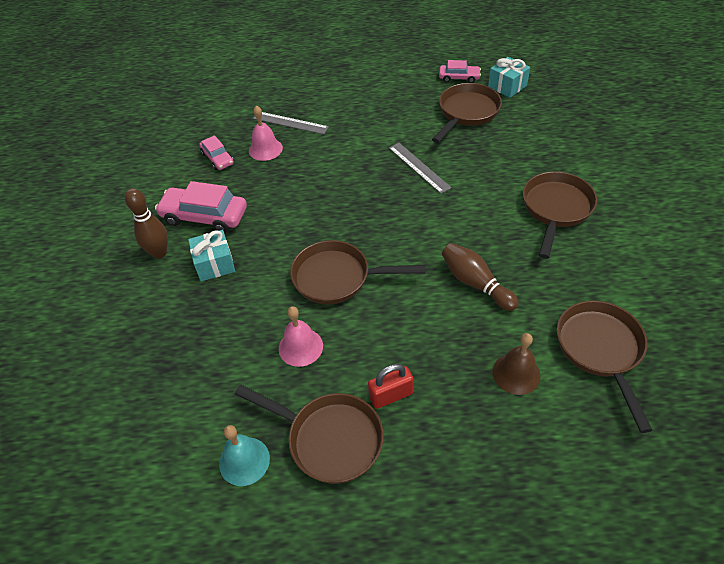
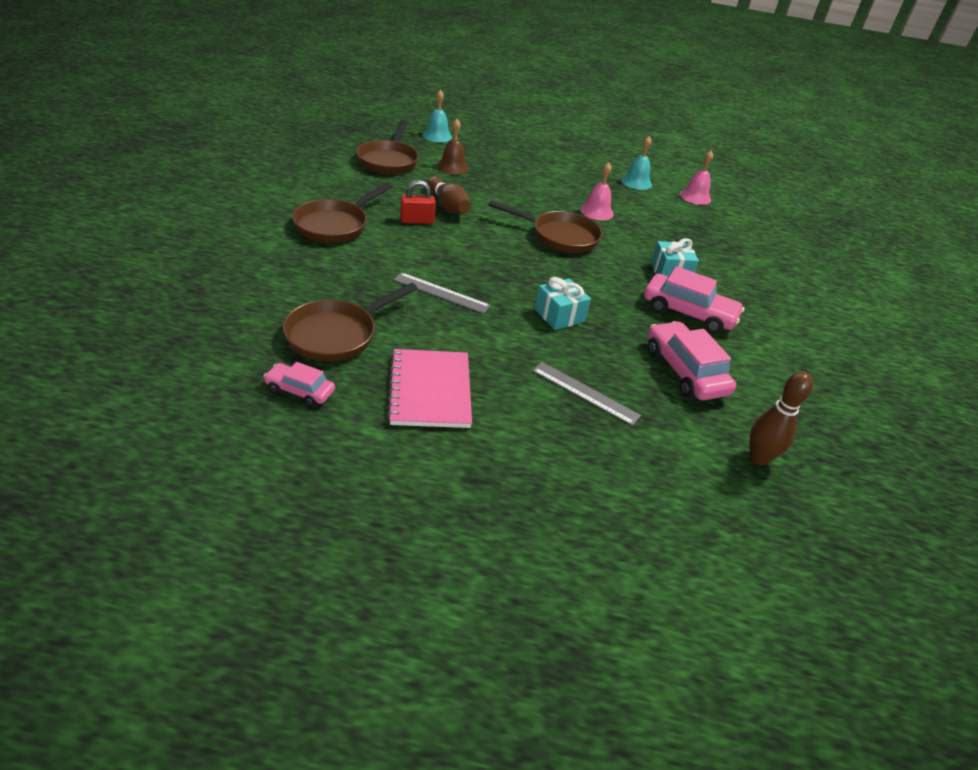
camera: 175 degrees left, 10 degrees down
(159, 253) = (727, 294): brown bowling pin -> brown bowling pin (758, 458)
(217, 158) = (685, 371): pink car -> pink car, size x1.75
(265, 149) = (622, 365): pink bell -> pink bell (695, 197)
(329, 439) = (583, 176): brown pan -> none
(387, 97) = (430, 390): none -> pink notebook
(391, 395) = (539, 180): red padlock -> red padlock (417, 221)
(419, 167) = (441, 293): grey ruler -> grey ruler turned 45 degrees counterclockwise
(507, 86) = (245, 354): turquoise gift -> turquoise gift (559, 315)
(593, 465) = (437, 136): none -> turquoise bell

